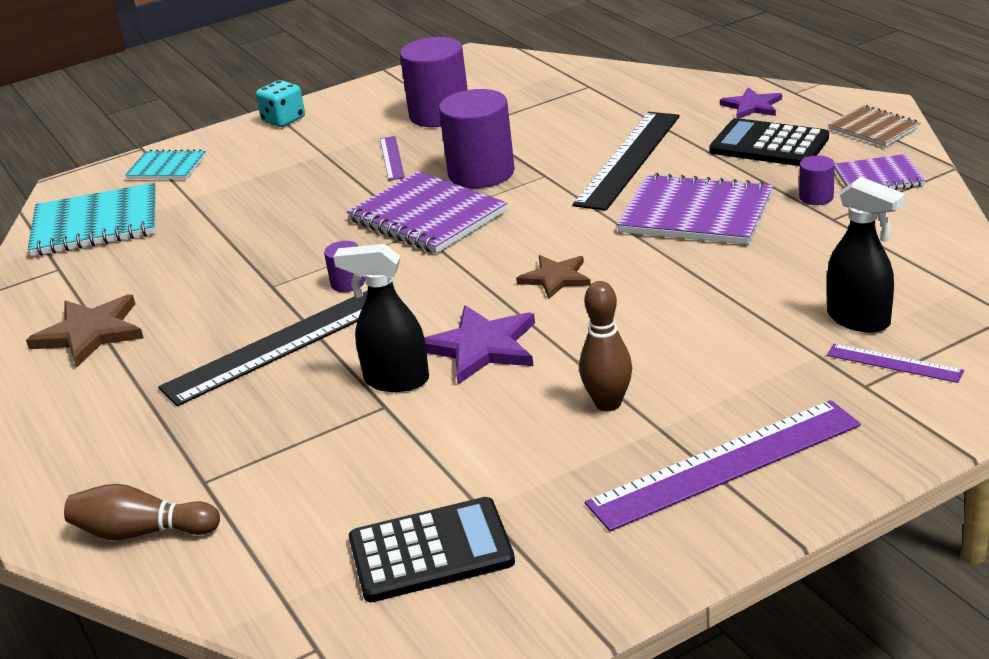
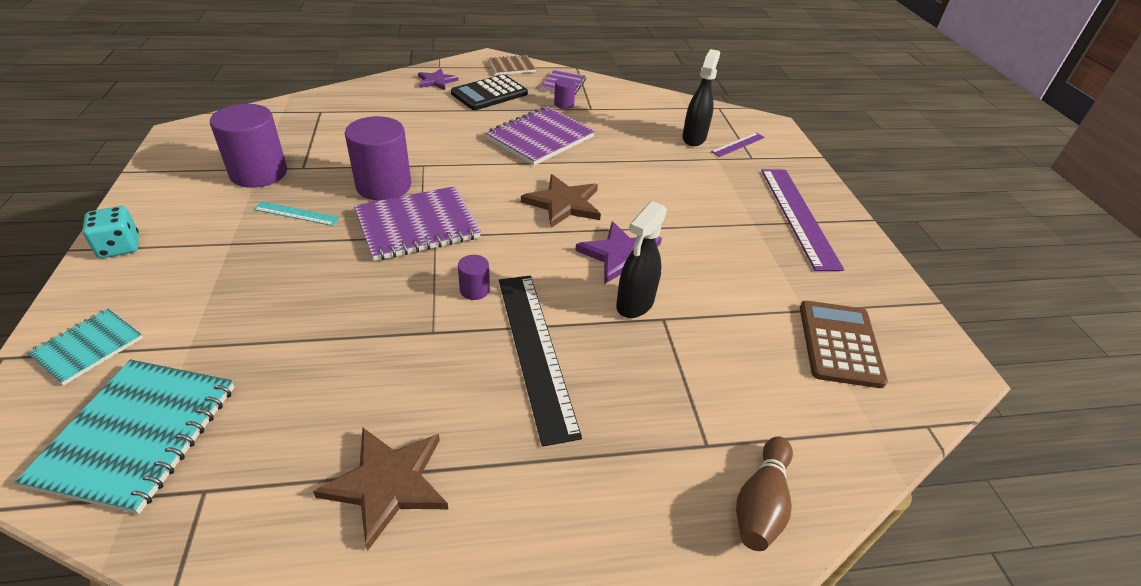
camera: 75 degrees left, 10 degrees up
(392, 158) = (296, 214): purple ruler -> turquoise ruler
(431, 551) = (839, 344): black calculator -> brown calculator
(555, 278) = (563, 204): brown star -> brown star, size x1.55
(608, 403) = (720, 231): brown bowling pin -> none
(628, 159) = (444, 133): black ruler -> none
(859, 320) = (694, 138): black spray bottle -> black spray bottle turned 45 degrees counterclockwise

